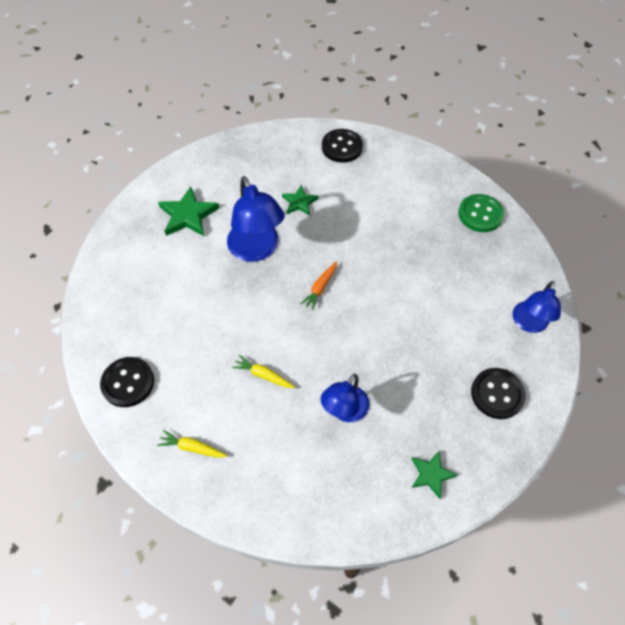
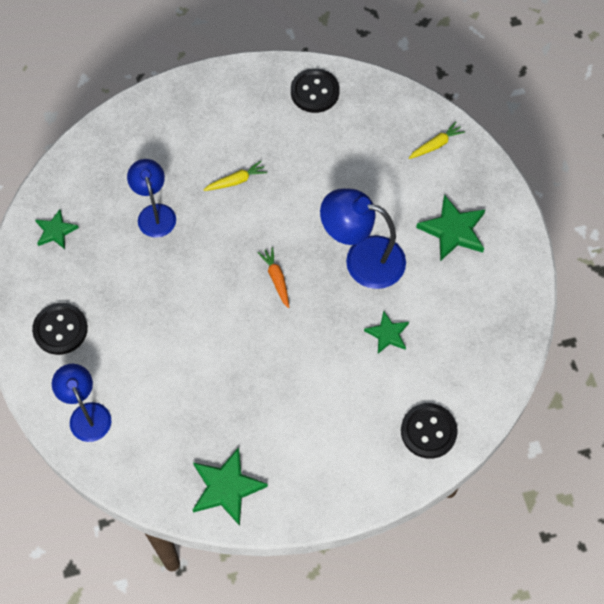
camera: 130 degrees right, 5 degrees up
(192, 447) = (223, 101): yellow carrot -> yellow carrot (436, 145)
(480, 214) = (226, 488): green button -> green star

